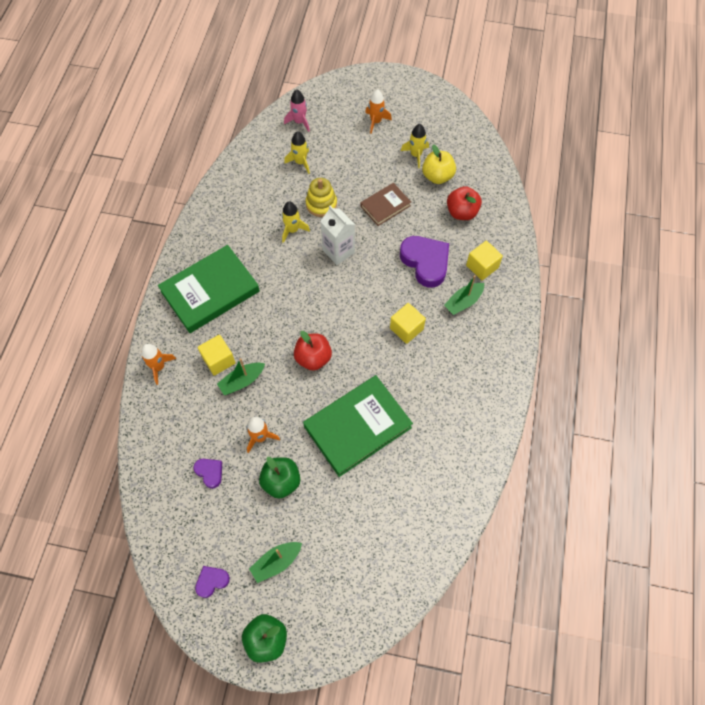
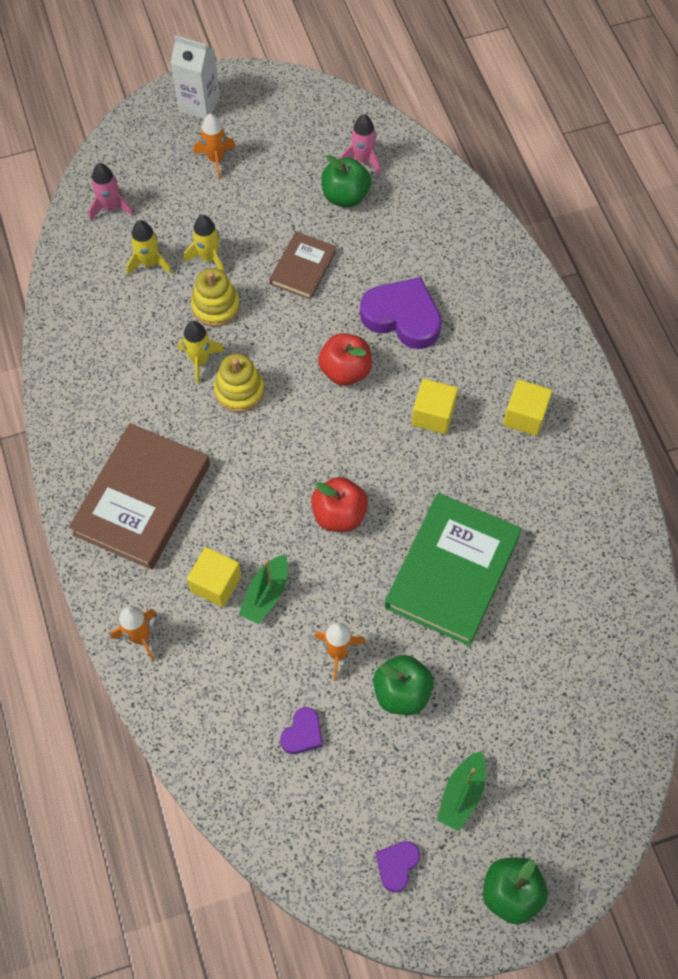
camera: 30 degrees left, 0 degrees up
(210, 291) = (142, 499): green book -> brown book
(210, 472) = (302, 733): purple heart -> purple heart turned 105 degrees clockwise
(303, 258) = (239, 391): none -> yellow stacking toy
(338, 251) = (280, 358): white carton -> white carton (199, 104)
(416, 155) = (299, 180): yellow rocket -> yellow rocket (209, 257)
(437, 176) = (345, 196): yellow apple -> green apple
(461, 160) = (362, 160): none -> pink rocket
(461, 212) = (406, 229): red apple -> red apple (345, 371)
(463, 302) = (482, 344): green boat -> none
(482, 266) = (476, 287): yellow cube -> yellow cube (525, 416)

